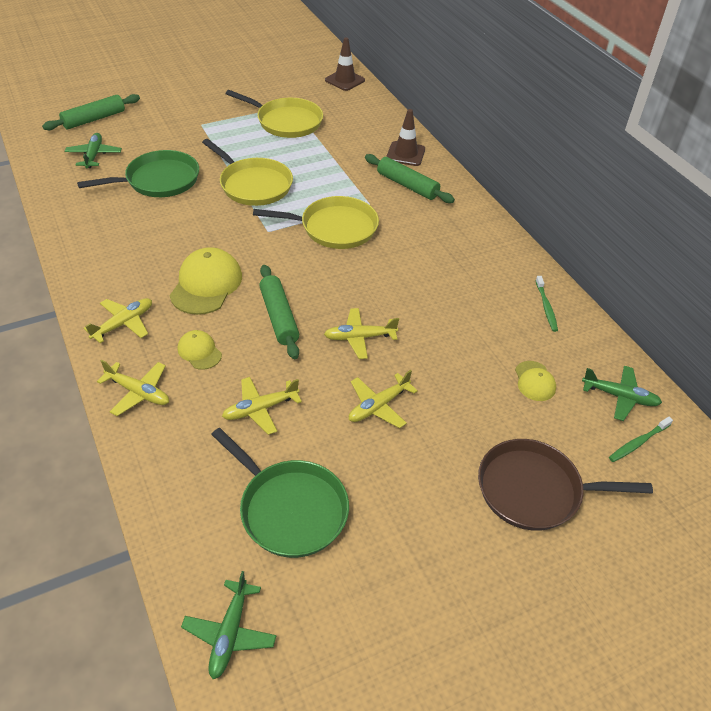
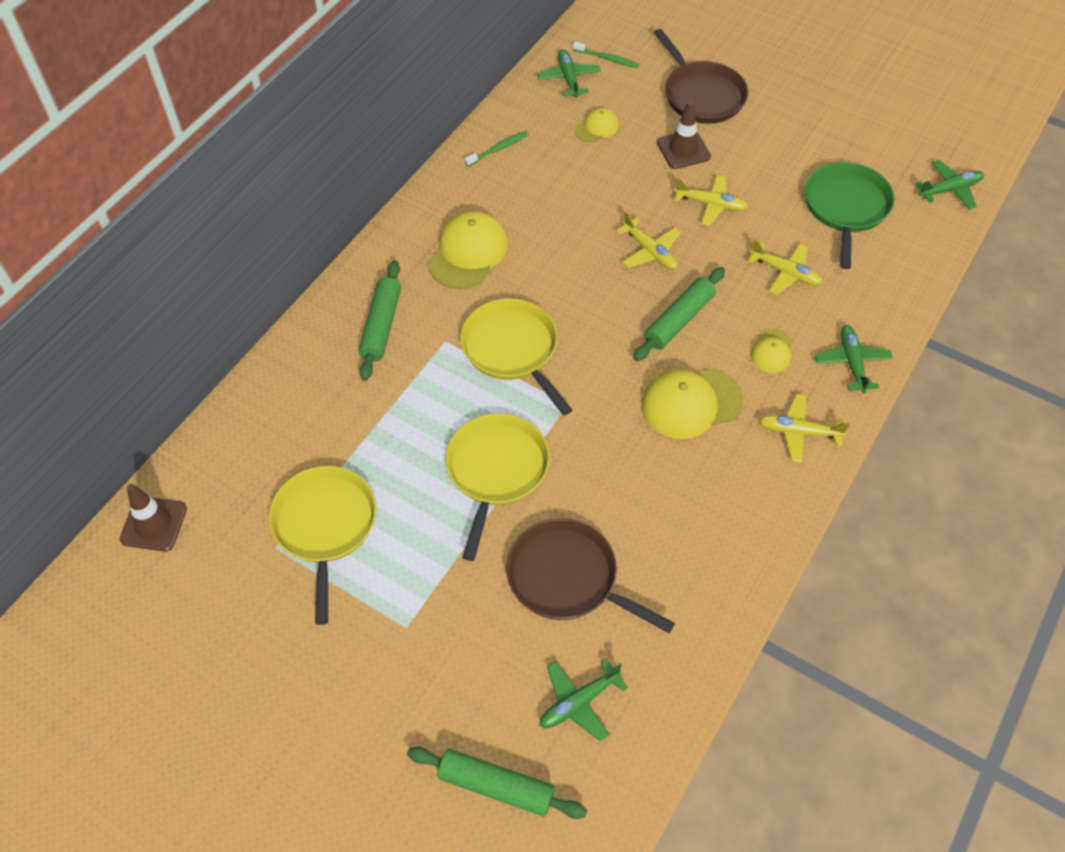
camera: 120 degrees left, 10 degrees up
(138, 392) = (852, 362): yellow plane -> green plane
(159, 180) = (567, 578): green pan -> brown pan
(405, 154) = (313, 358): brown traffic cone -> brown traffic cone (683, 150)
(440, 244) = (468, 253): none -> yellow cap

